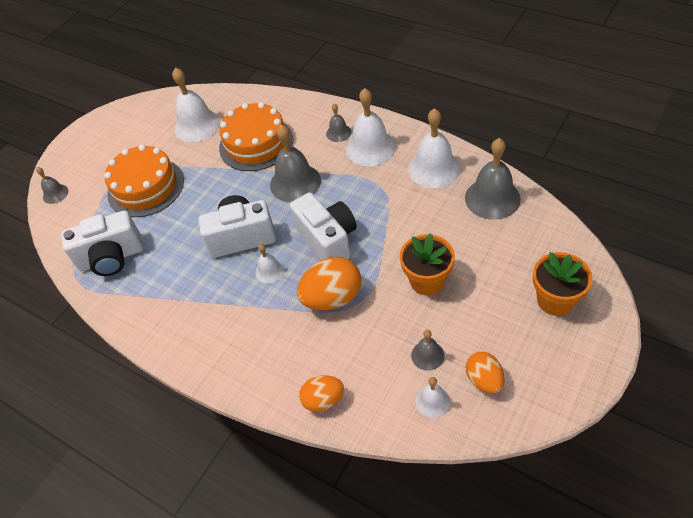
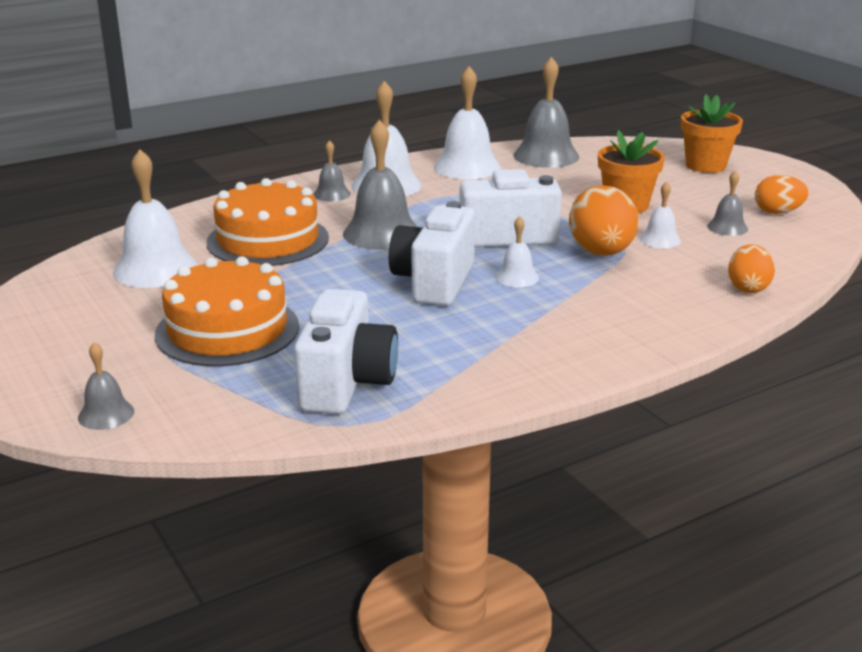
camera: 70 degrees left, 25 degrees down
(432, 401) = (787, 238): white bell -> white bell (660, 239)

